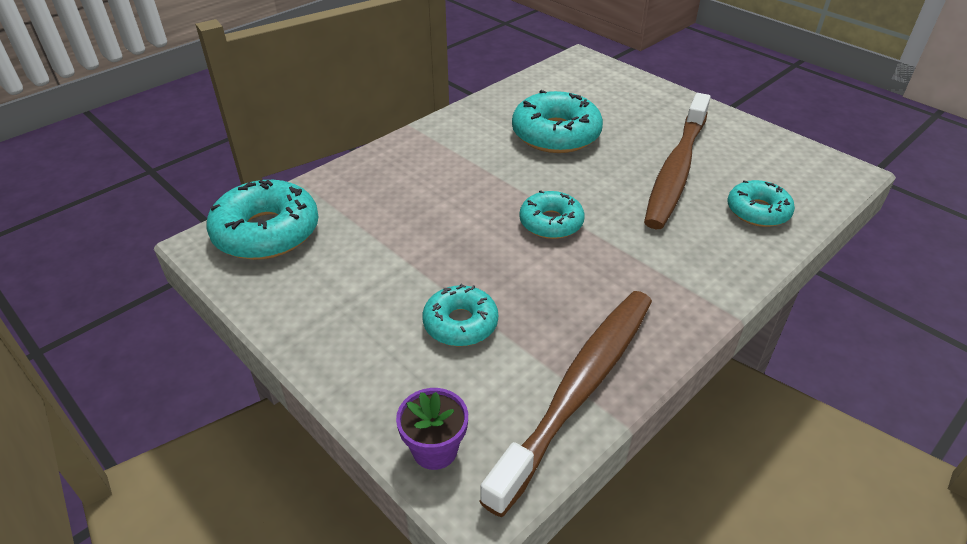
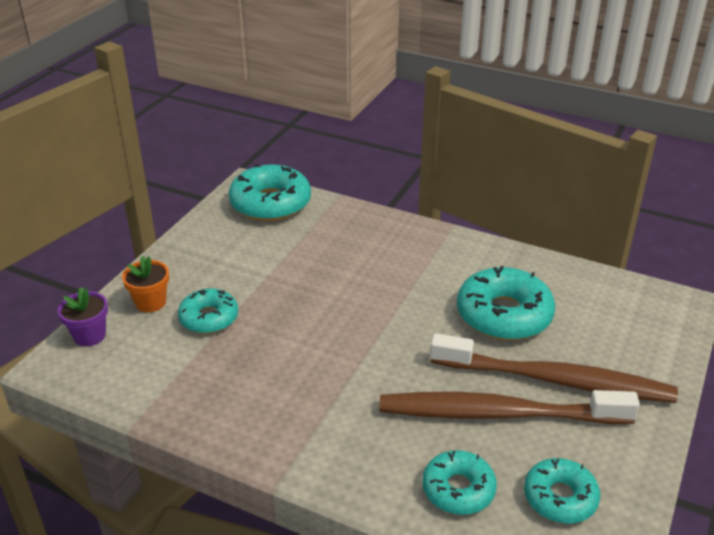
camera: 70 degrees right, 5 degrees down
(399, 374) = (151, 302): none -> orange flower pot
(551, 223) = (356, 340): turquoise donut -> turquoise donut (560, 498)
(579, 389) = (159, 394): brown toothbrush -> brown toothbrush (556, 380)

